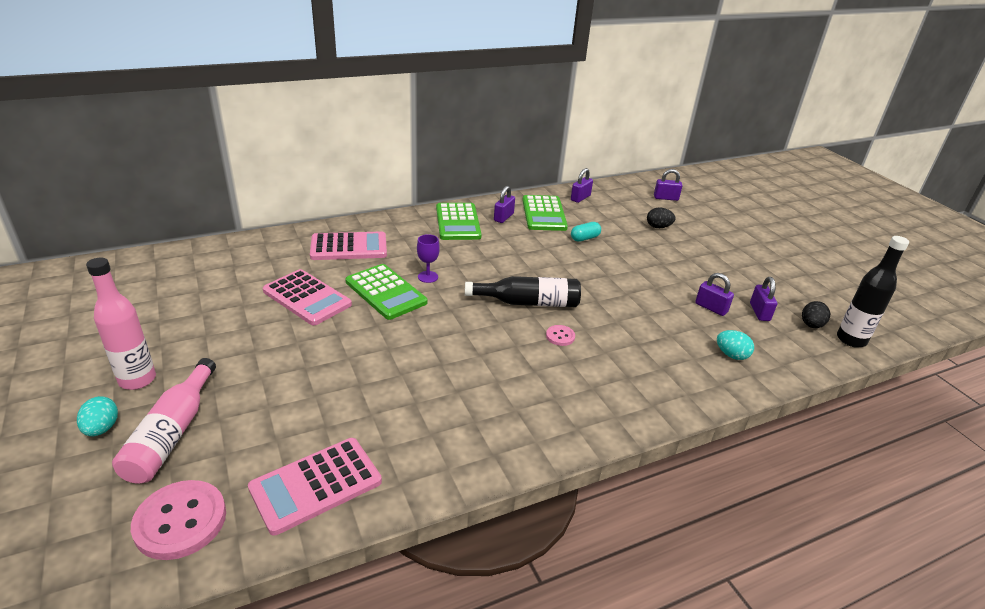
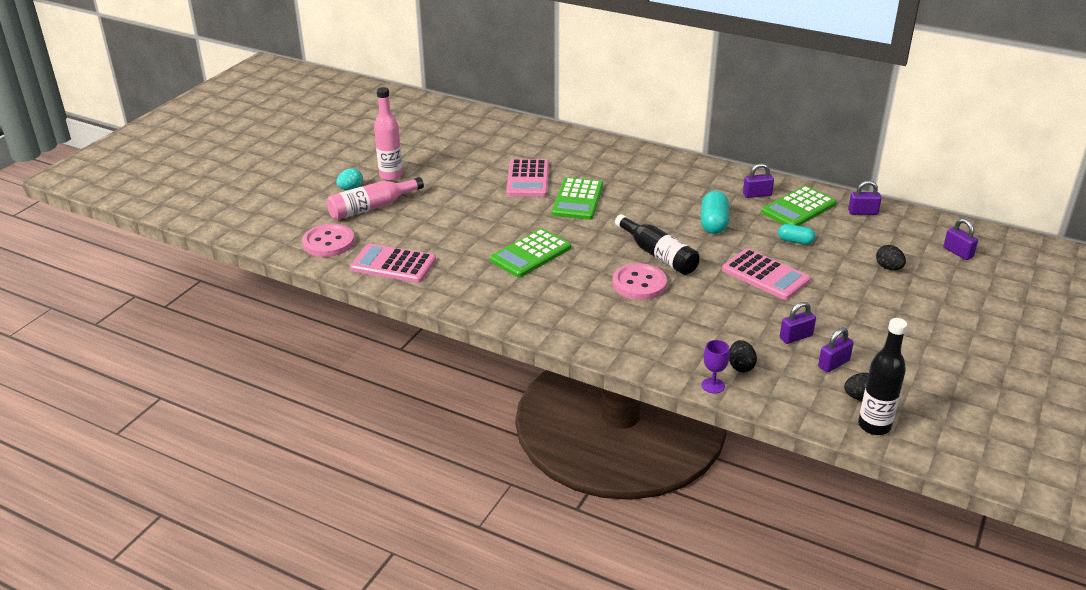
camera: 55 degrees right, 0 degrees up
(349, 247) = (603, 161): pink calculator -> pink calculator (765, 275)
(428, 277) = (621, 205): purple goblet -> purple goblet (713, 385)
(458, 222) = (712, 181): green calculator -> green calculator (530, 254)
(517, 254) = (713, 223): none -> turquoise capsule
(560, 336) = (639, 284): pink button -> pink button, size x2.06
(711, 308) = (796, 337): purple padlock -> purple padlock turned 60 degrees clockwise
(731, 355) = (740, 366): turquoise egg -> black egg

